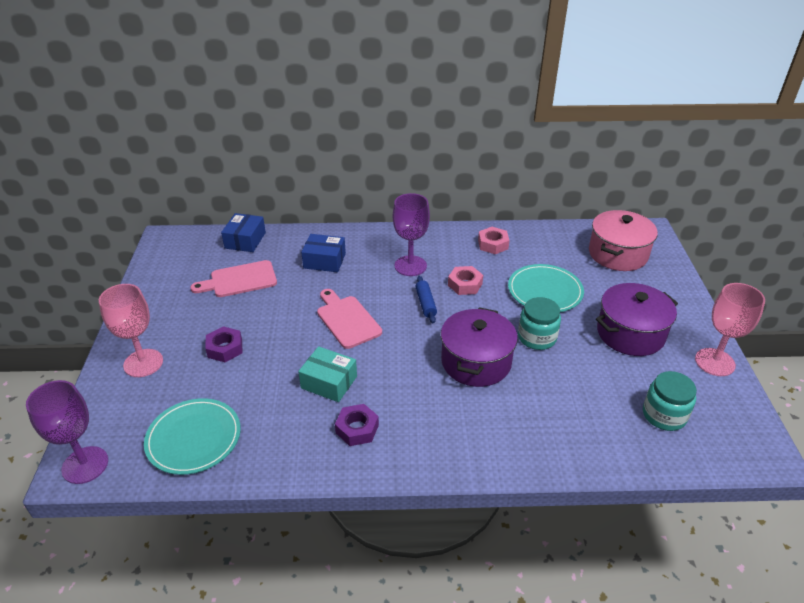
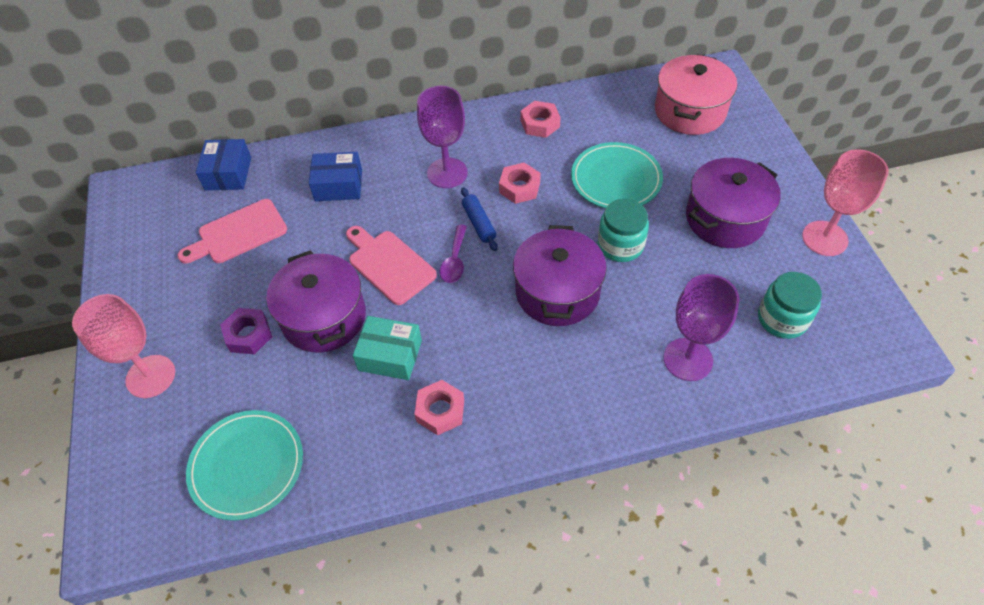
camera: 10 degrees left, 15 degrees up
(85, 465) = (122, 531): purple goblet -> purple goblet (688, 359)
(286, 347) = (324, 317): none -> purple pot
(357, 429) = (440, 411): purple nut -> pink nut
(399, 326) = (454, 261): none -> purple spoon

